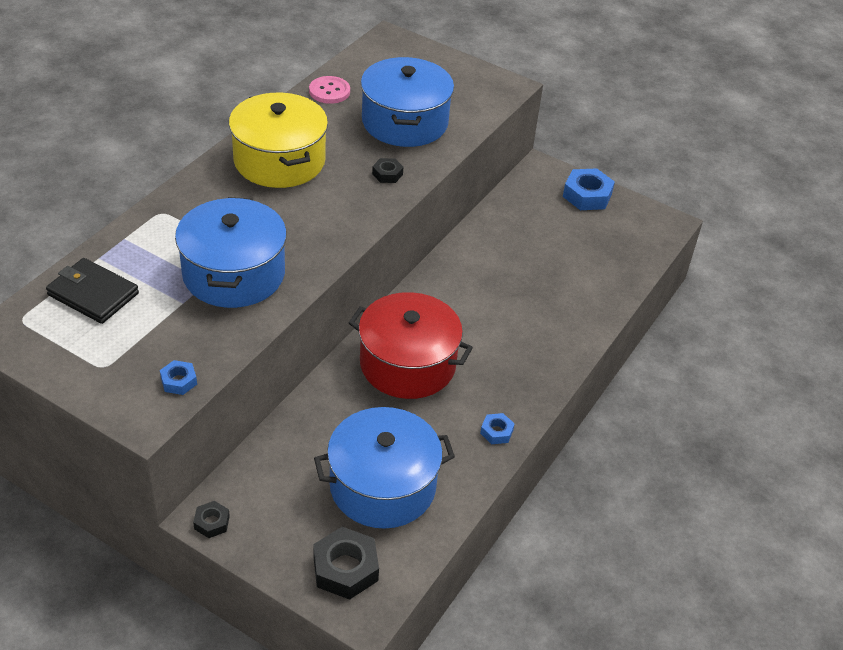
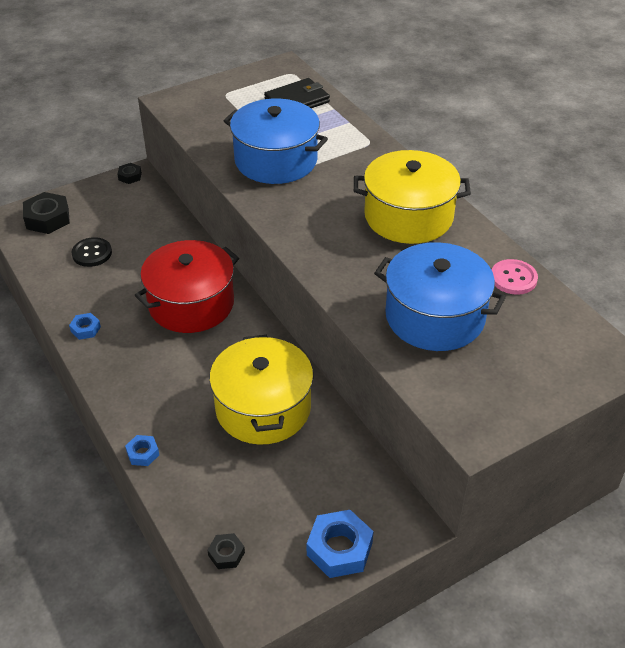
camera: 120 degrees right, 0 degrees up
(178, 381) = (188, 117): blue nut -> blue nut (143, 453)
(382, 486) = (92, 253): blue pot -> black button
(387, 174) = (353, 276): black nut -> black nut (226, 554)
(498, 270) = (263, 408): none -> yellow pot

